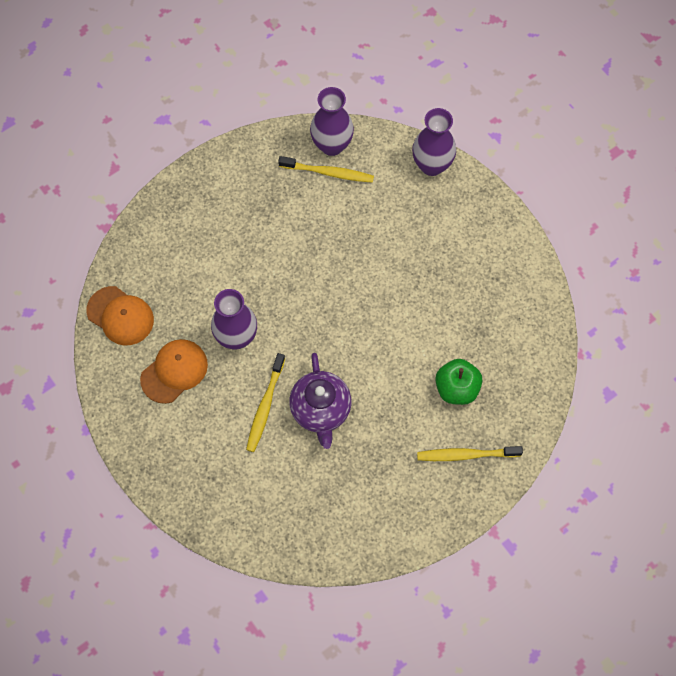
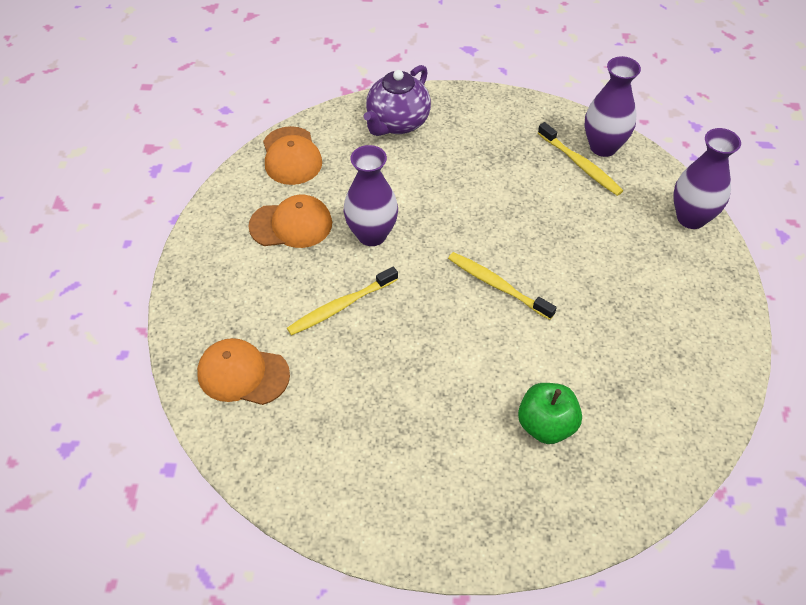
camera: 40 degrees right, 15 degrees down
(247, 502) = (243, 374): none -> orange cap
(320, 410) = (389, 346): purple teapot -> purple teapot (397, 123)
(466, 455) = (499, 496): yellow toothbrush -> yellow toothbrush (497, 285)

